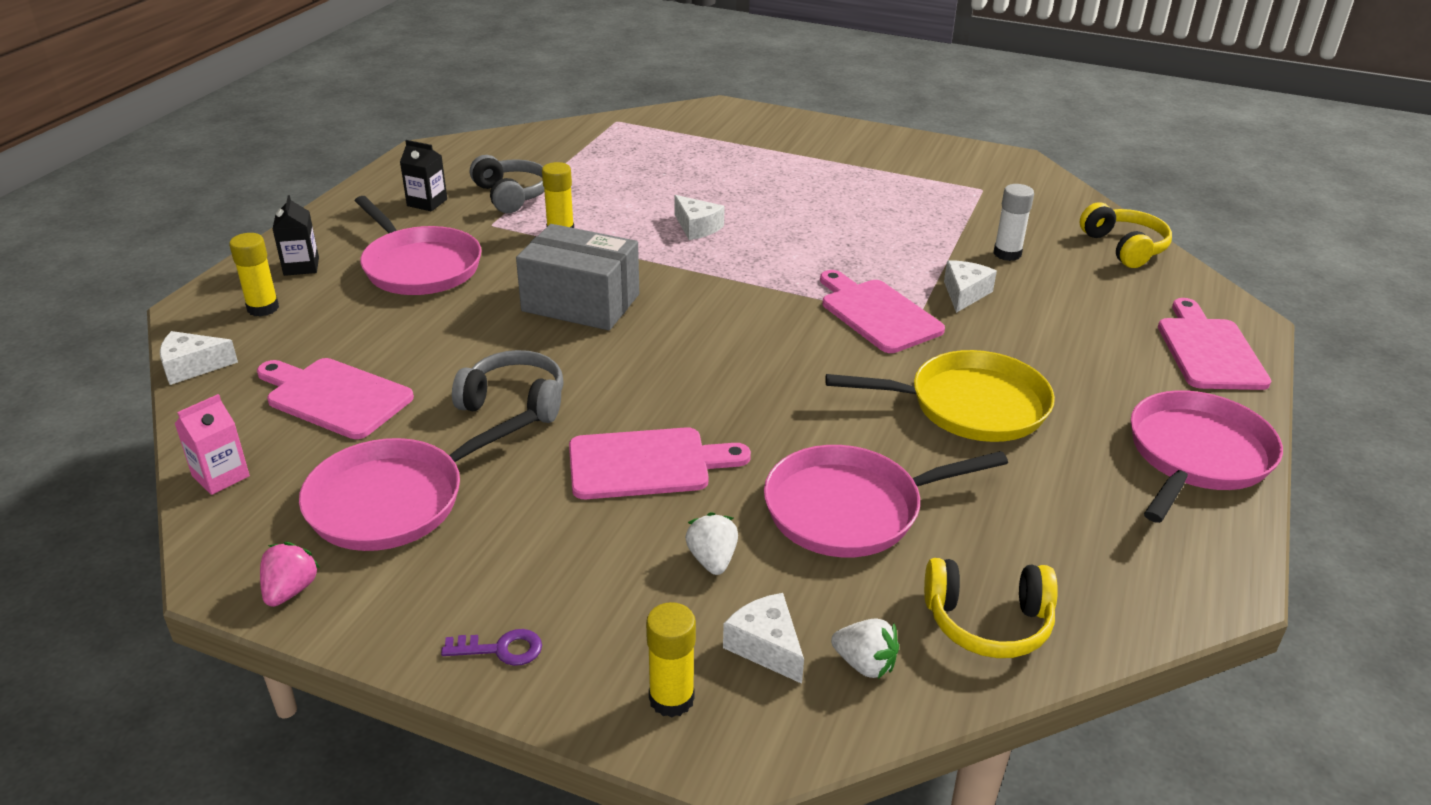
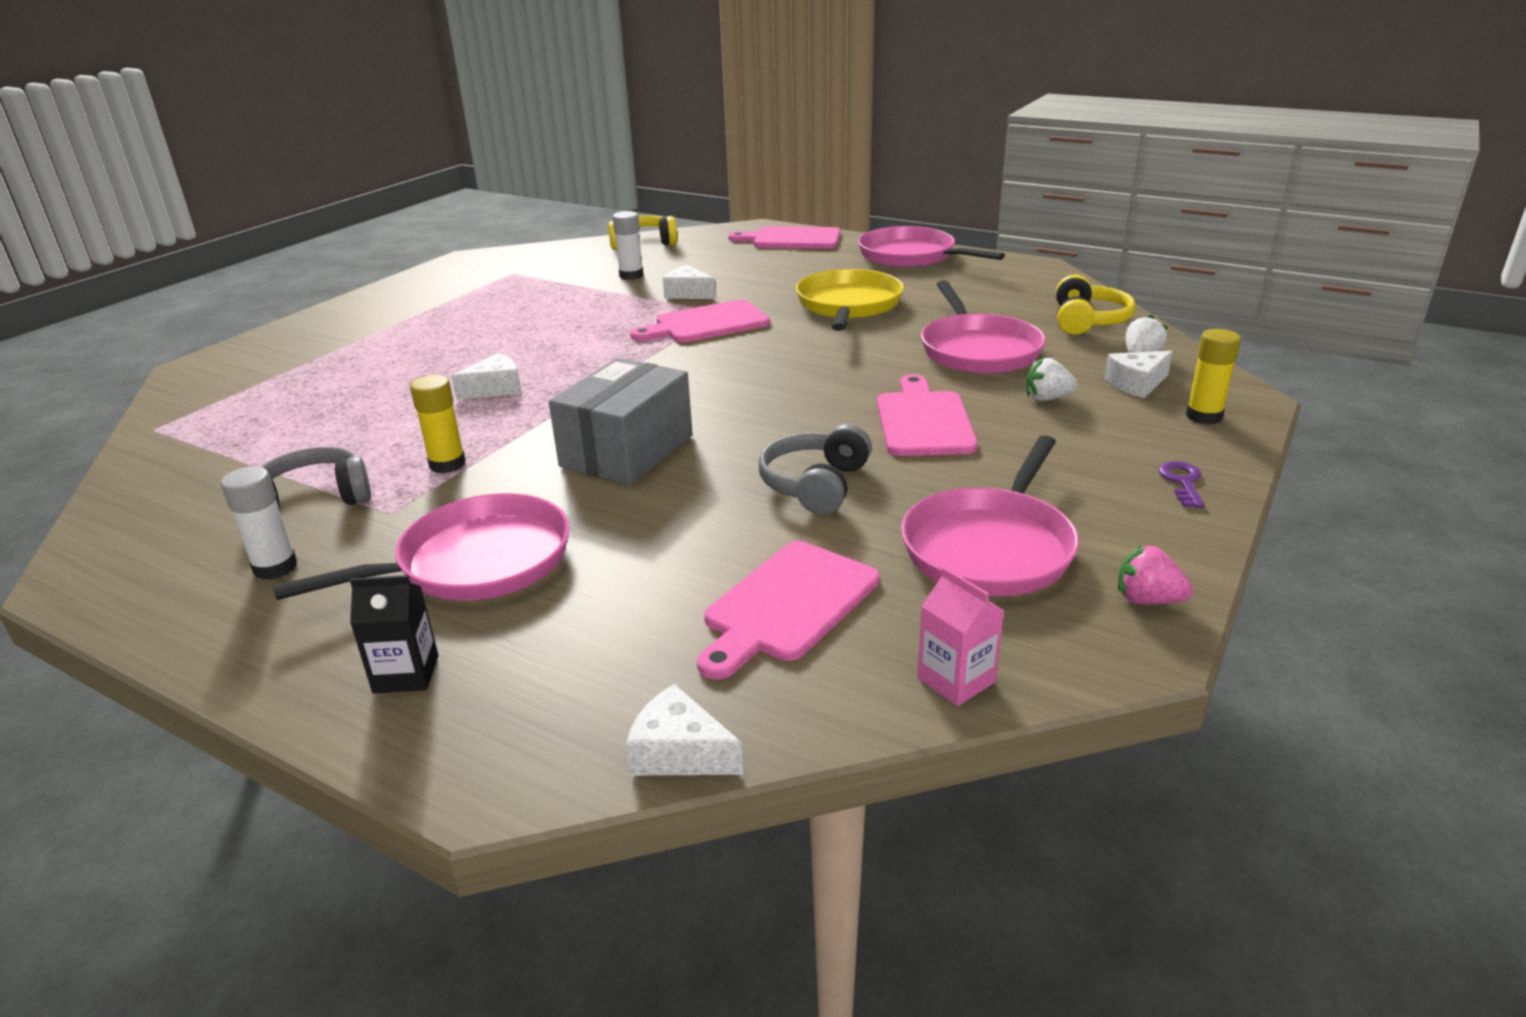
camera: 80 degrees left, 5 degrees down
(192, 367) = (679, 753): white cheese -> white cheese turned 120 degrees clockwise
(263, 308) = (525, 699): yellow glue stick -> none
(394, 500) = (990, 547): pink pan -> pink pan turned 60 degrees clockwise
(427, 202) = (275, 567): black carton -> white glue stick

